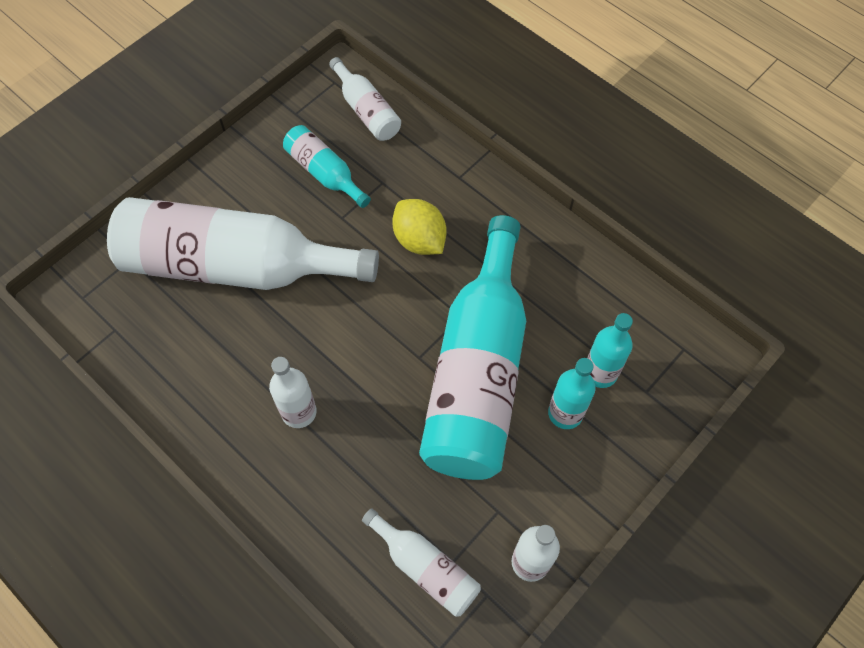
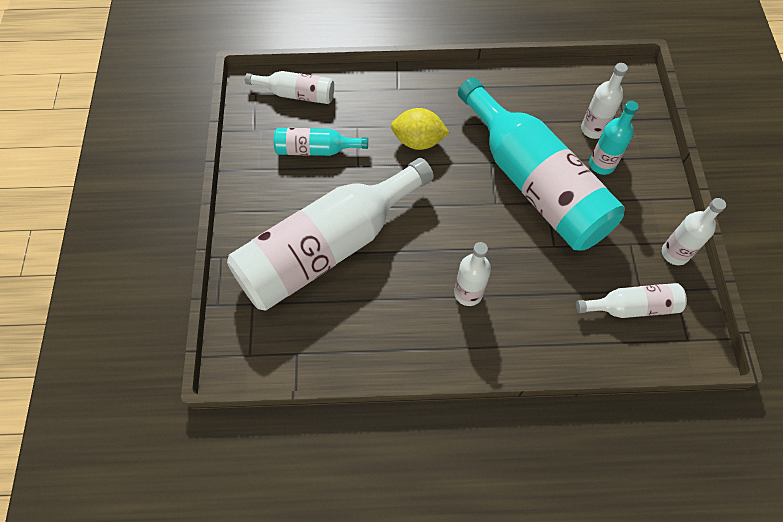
camera: 45 degrees left, 0 degrees up
(600, 372) = (593, 129): turquoise bottle -> white bottle

